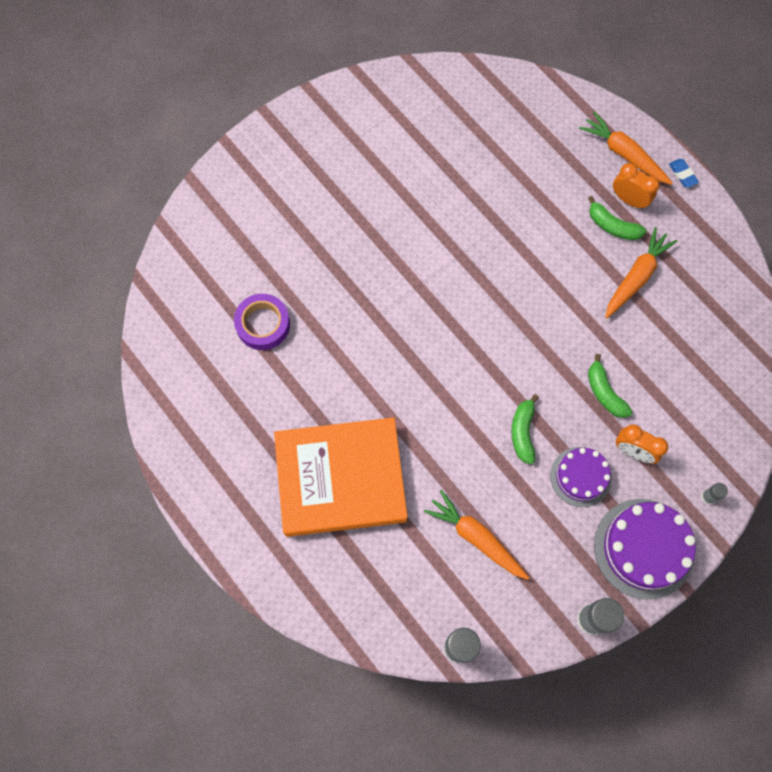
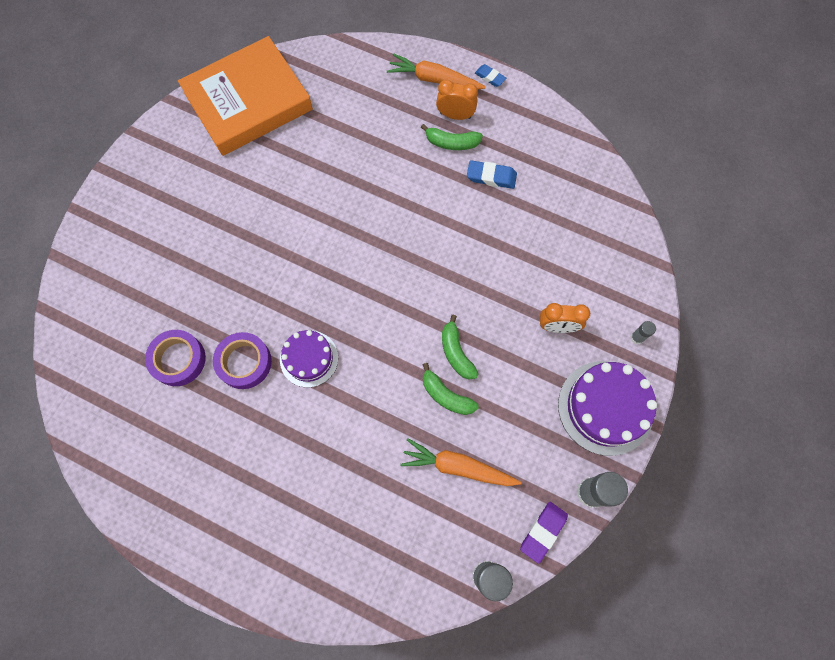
camera: 25 degrees left, 0 degrees up
(321, 353) = (244, 362): none -> purple tape
(341, 479) = (312, 470): orange book -> orange book (248, 102)
(529, 633) = (543, 531): none -> purple eraser
(580, 476) = (523, 369): purple cake -> purple cake (309, 358)
(604, 392) = (510, 286): green banana -> green banana (446, 395)
(636, 276) = (491, 177): orange carrot -> blue eraser

